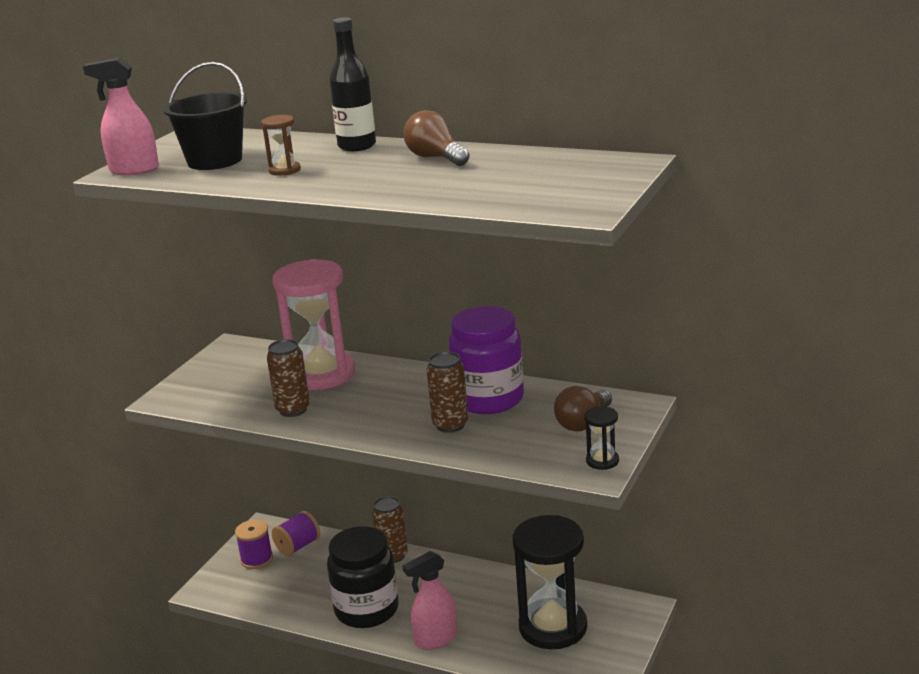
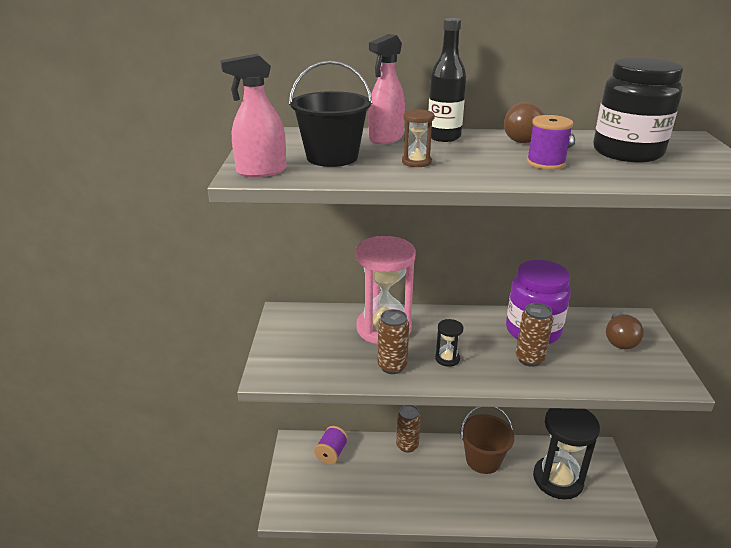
camera: 25 degrees left, 5 degrees up
(256, 559) = (307, 472): purple spool -> purple spool (545, 163)
(367, 610) = (421, 498): black jar -> black jar (627, 152)
(436, 639) = (489, 511): pink spray bottle -> pink spray bottle (386, 138)
(474, 588) = (483, 460): none -> brown bucket
(602, 461) = (669, 371): black hourglass -> black hourglass (447, 358)

